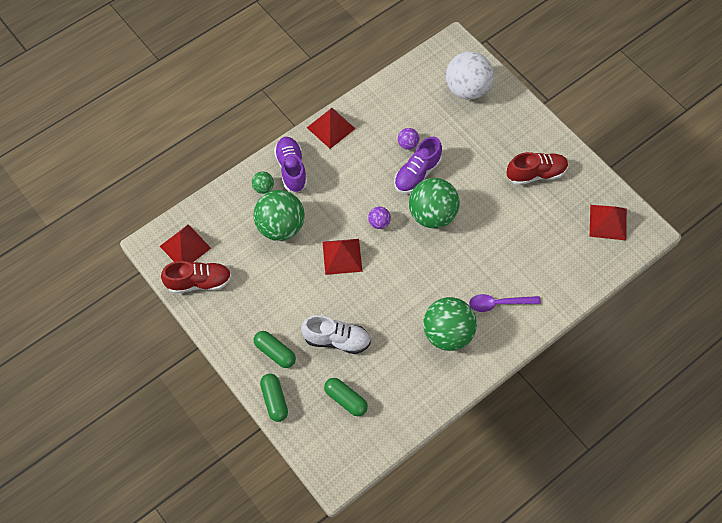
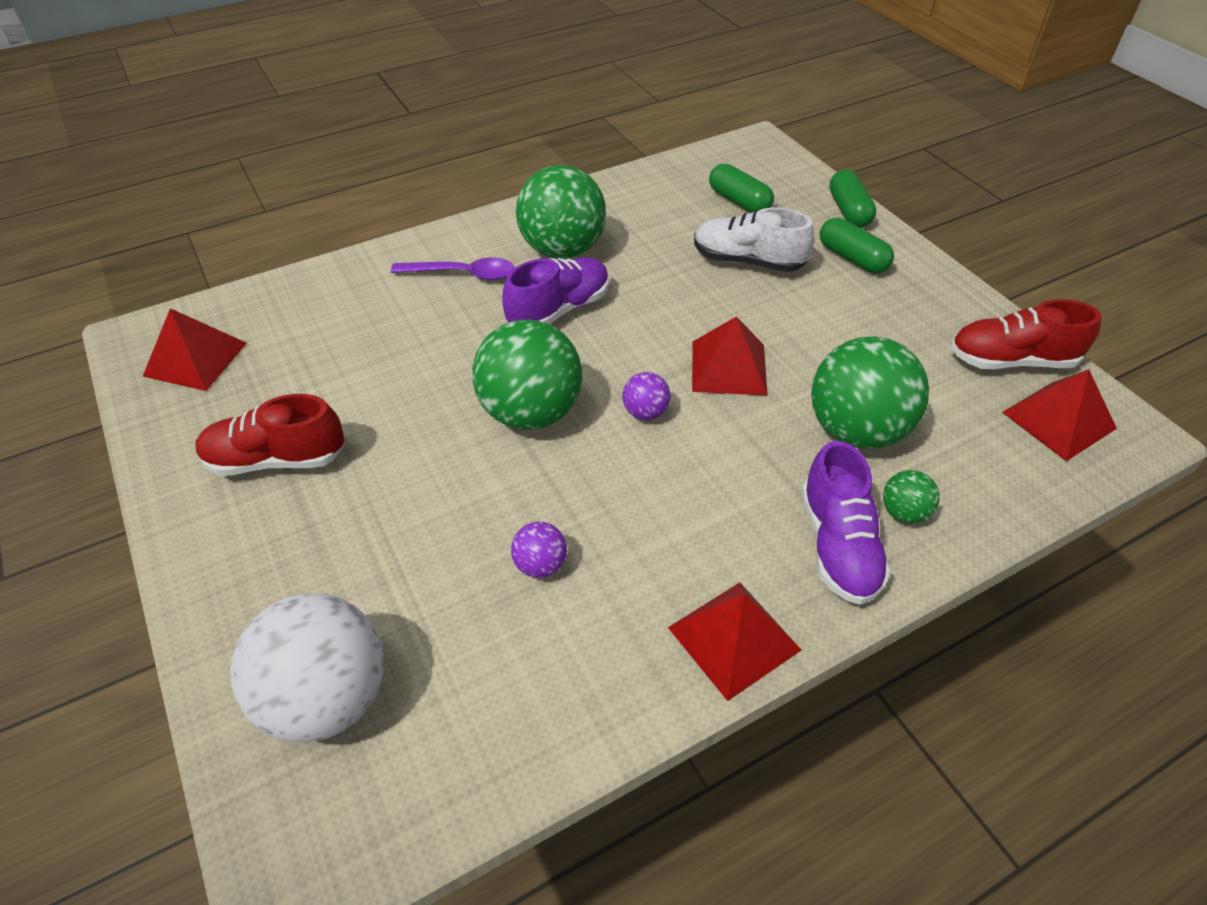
camera: 170 degrees left, 15 degrees down
(417, 174) = (538, 494): purple shoe -> purple shoe (559, 309)

